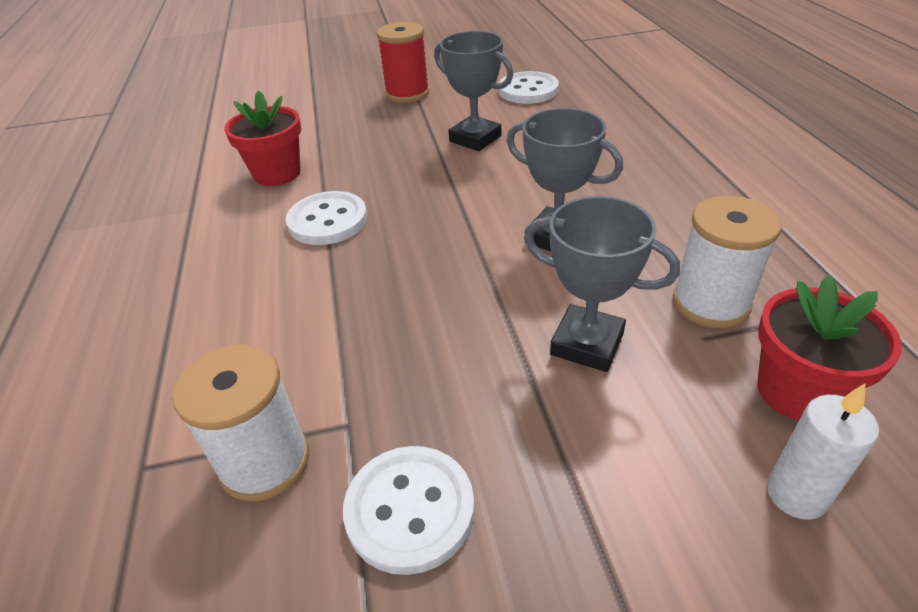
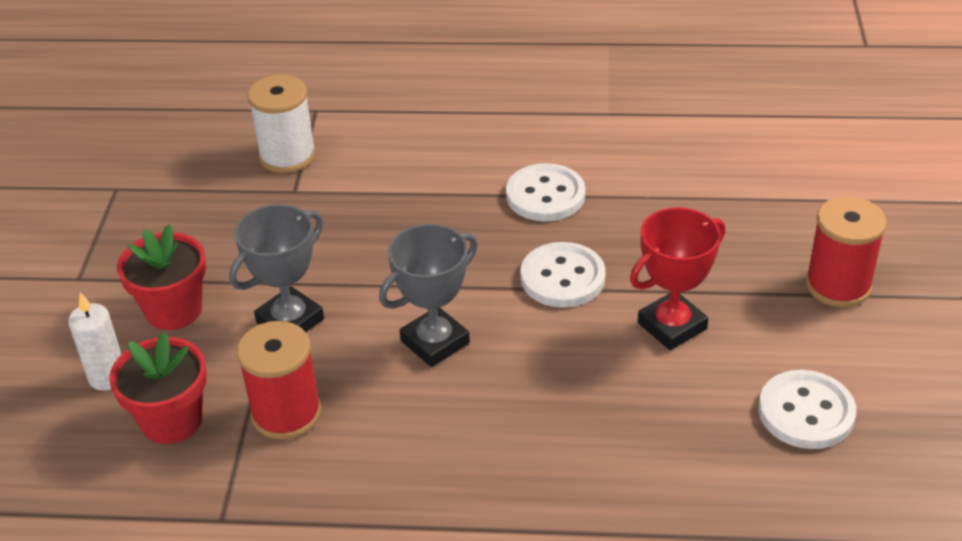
camera: 105 degrees right, 0 degrees up
(277, 173) = (655, 165): red flower pot -> red flower pot (174, 310)
(410, 510) = (215, 210): white button -> white button (562, 278)
(475, 139) = (672, 326): grey trophy -> red trophy
(710, 303) = (286, 413): white spool -> red spool

